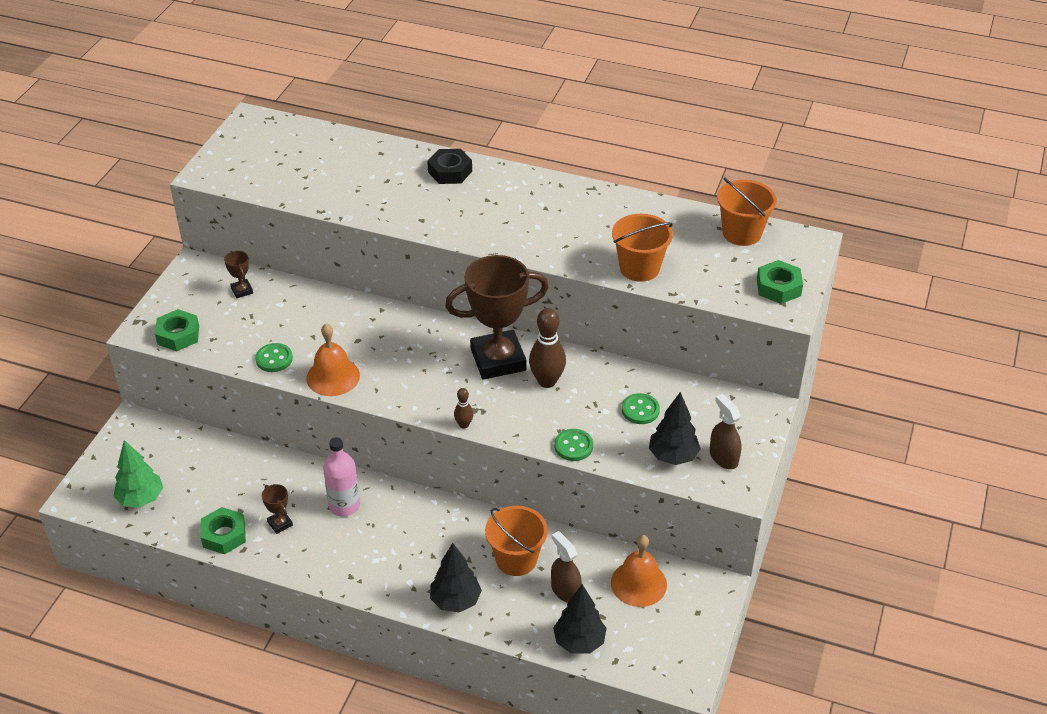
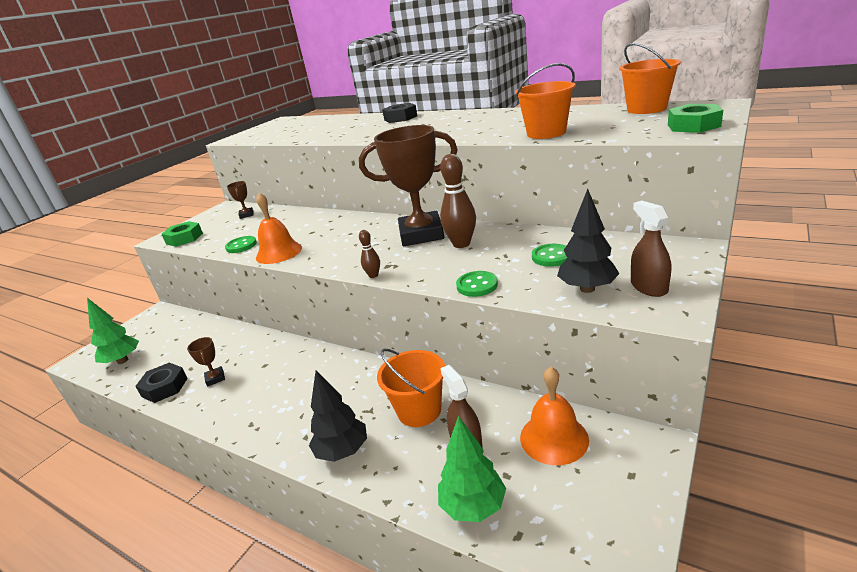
camera: 15 degrees right, 15 degrees down
(224, 535) = (164, 387): green nut -> black nut
(344, 505) = (276, 364): pink bottle -> none
(579, 642) = (473, 506): black tree -> green tree

